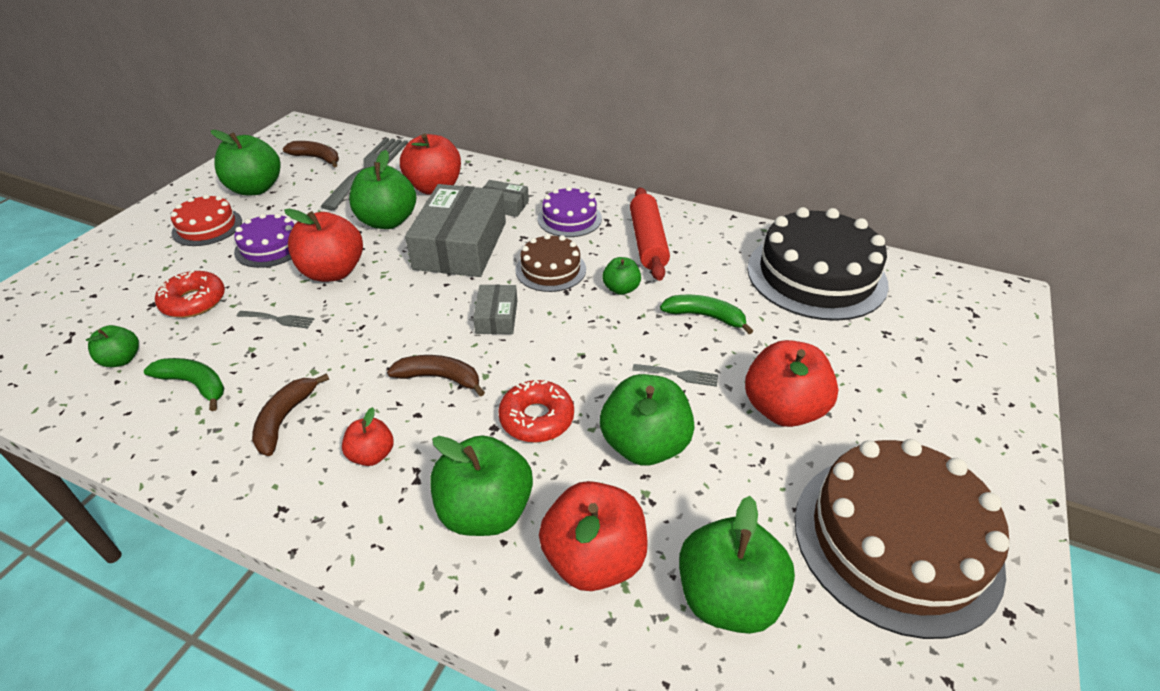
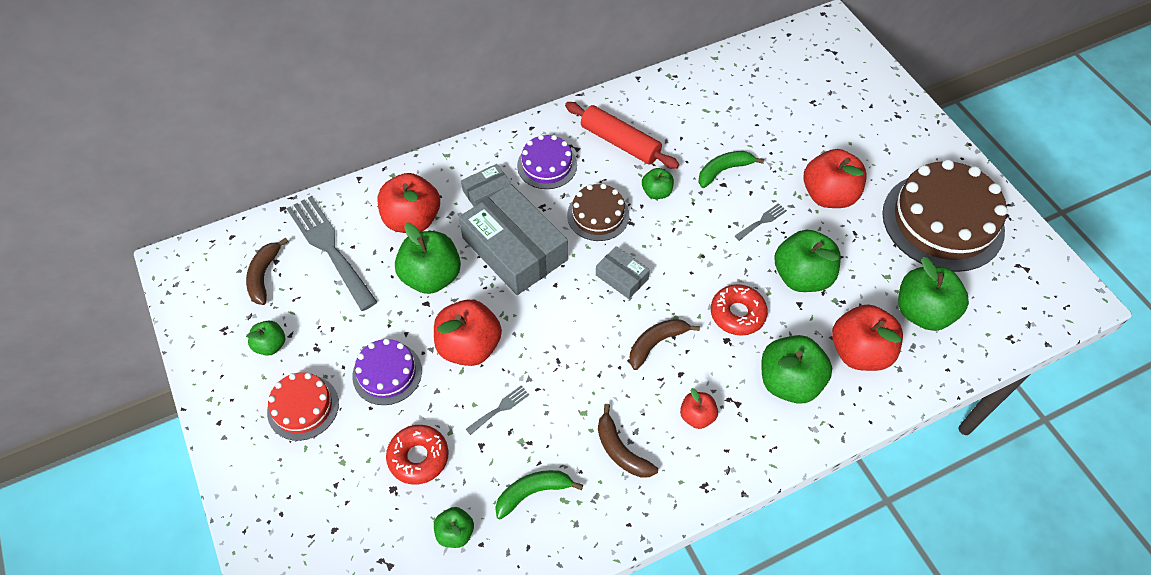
camera: 50 degrees left, 15 degrees up
(255, 189) = (271, 345): green apple -> green apple, size x0.53
(317, 158) = (264, 275): brown banana -> brown banana turned 60 degrees counterclockwise
(816, 275) = (737, 89): black cake -> none

